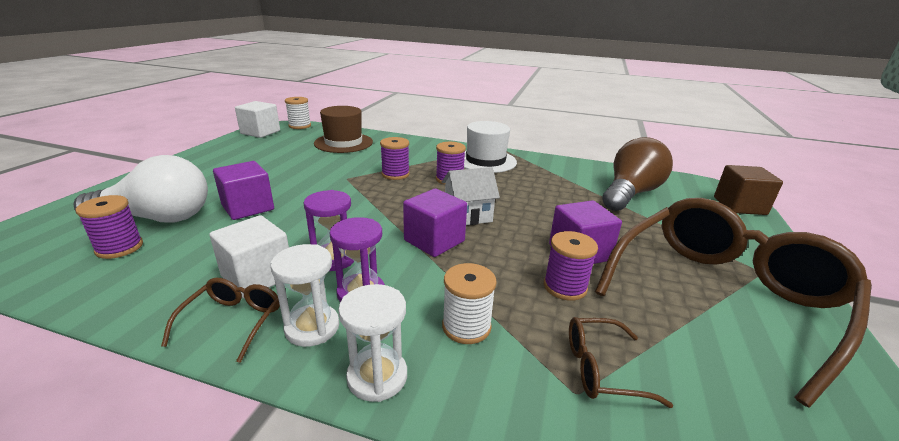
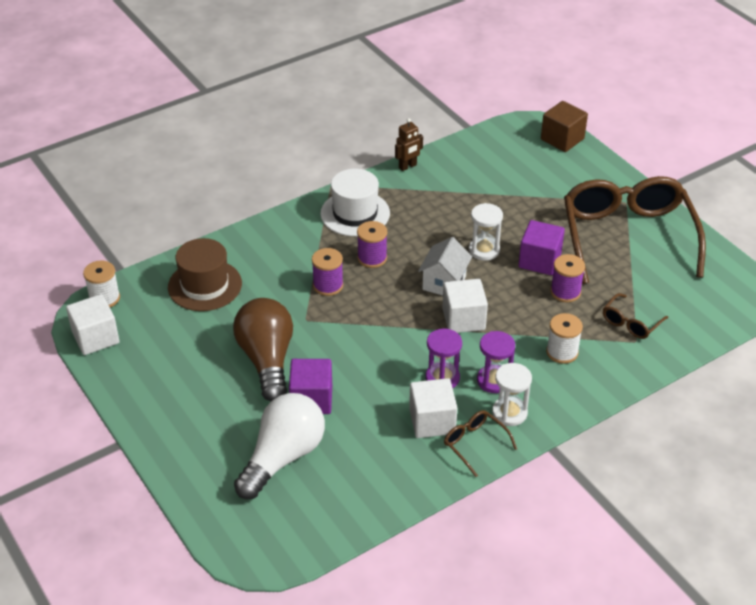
camera: 50 degrees left, 15 degrees up
(119, 248) = (322, 485): purple spool -> none
(377, 377) = (569, 402): white hourglass -> white hourglass (484, 250)
(434, 241) = (463, 319): purple cube -> white cube
(566, 162) = (407, 166): none -> brown robot
(630, 193) = (495, 176): brown light bulb -> brown light bulb (267, 360)

